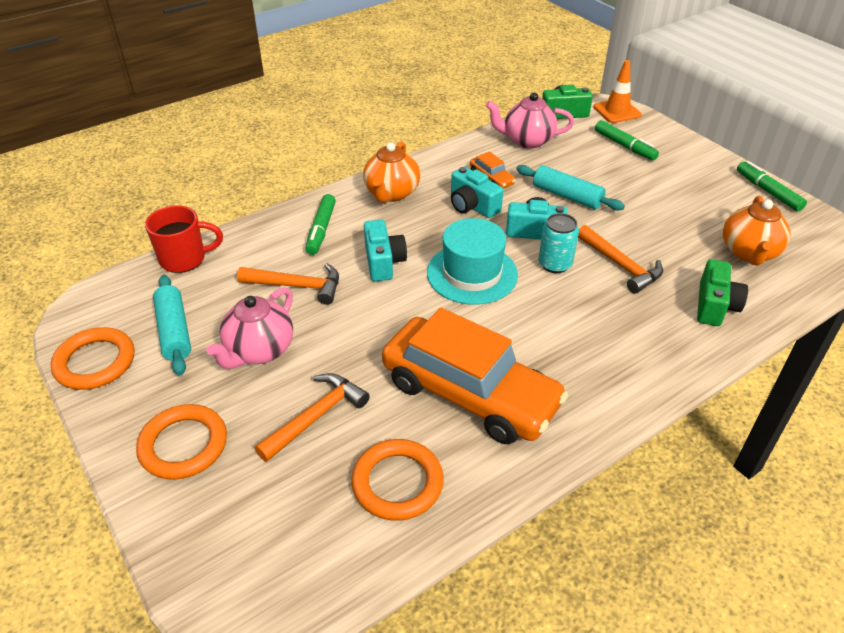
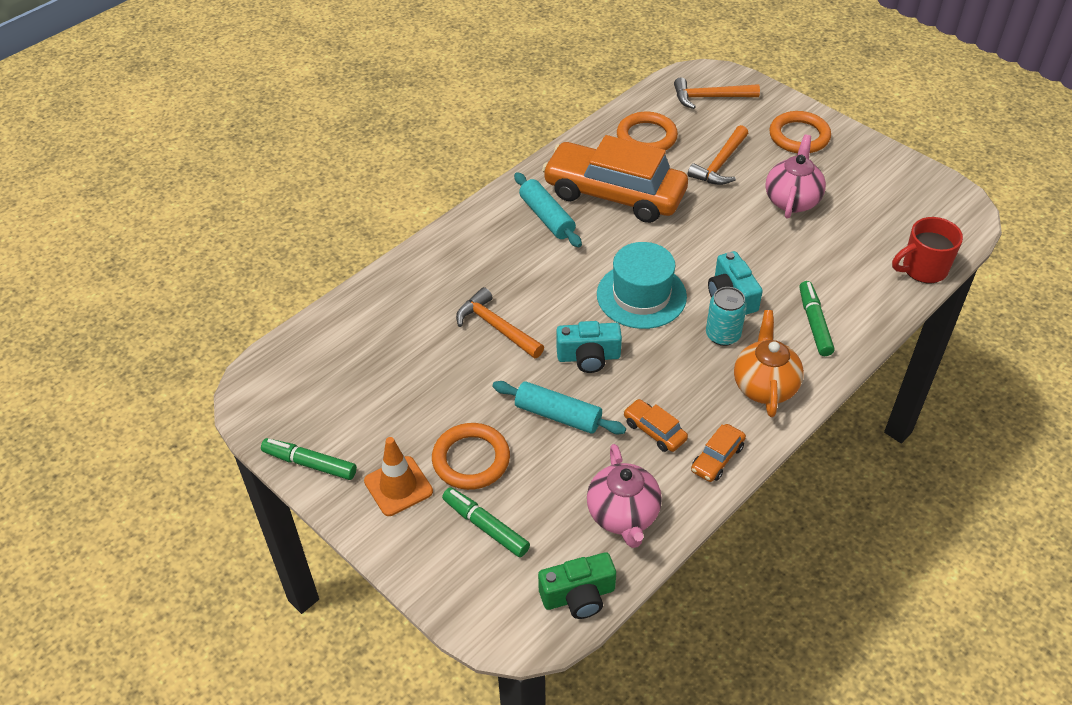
camera: 170 degrees right, 5 degrees up
(95, 362) = (911, 174): orange ring -> orange ring (471, 459)
(174, 331) = (872, 205): turquoise rolling pin -> turquoise rolling pin (547, 217)
(297, 286) = (798, 258): orange hammer -> orange hammer (710, 97)
(450, 159) = (717, 458): none -> orange car
(472, 206) = (665, 382): turquoise camera -> none
(527, 140) = (623, 515): pink teapot -> pink teapot turned 90 degrees clockwise
(555, 264) = (562, 318): turquoise can -> turquoise can (723, 335)
(617, 111) = (494, 616): orange traffic cone -> orange traffic cone (398, 486)
(715, 305) = (410, 296): green camera -> none
(749, 252) = (361, 363): orange teapot -> none
(768, 191) = (310, 463): green marker -> green marker turned 150 degrees clockwise

